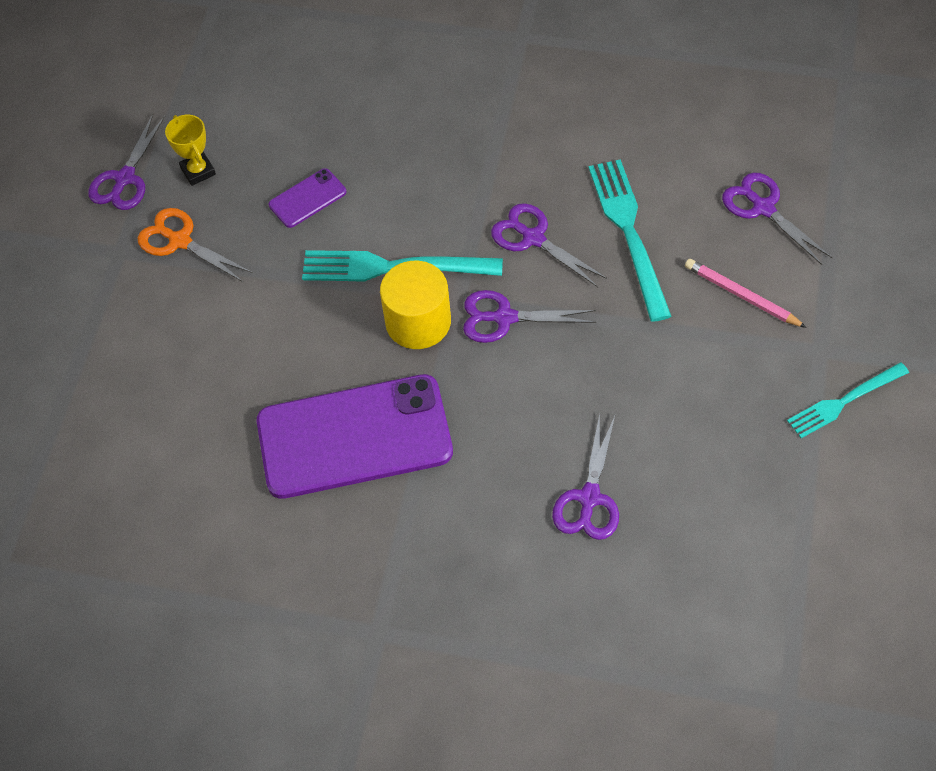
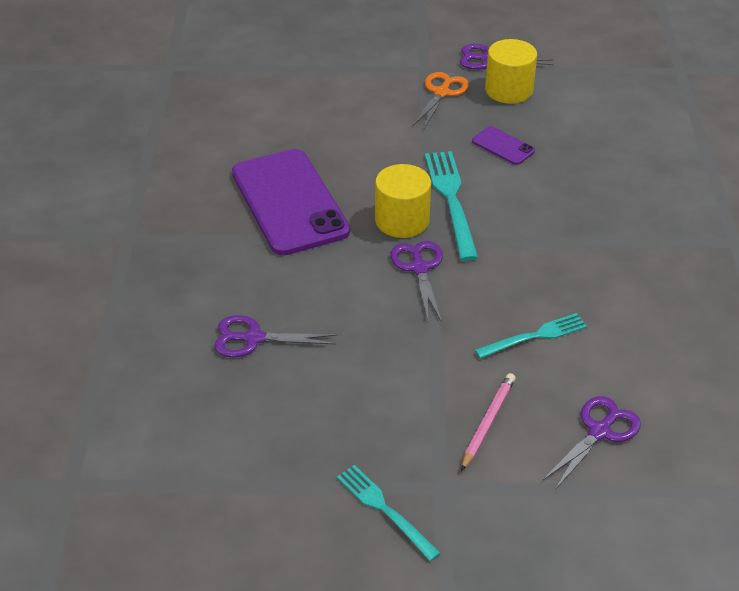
camera: 75 degrees right, 15 degrees down
(198, 171) = (508, 90): yellow trophy -> yellow cylinder
(533, 238) = (507, 275): purple scissors -> none
(629, 232) = (535, 336): turquoise fork -> turquoise fork, size x0.64

